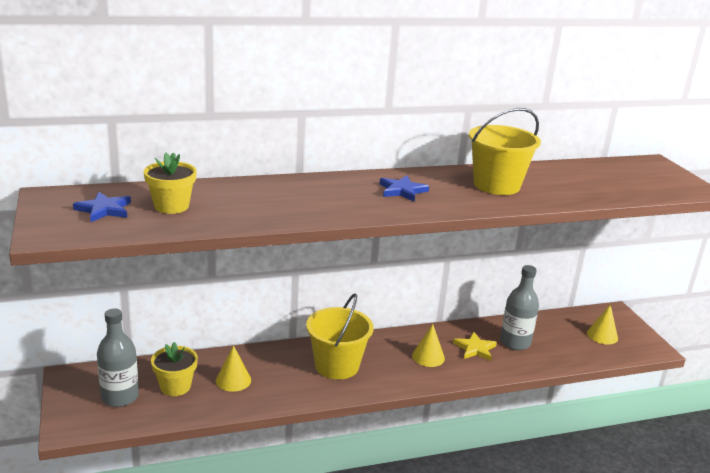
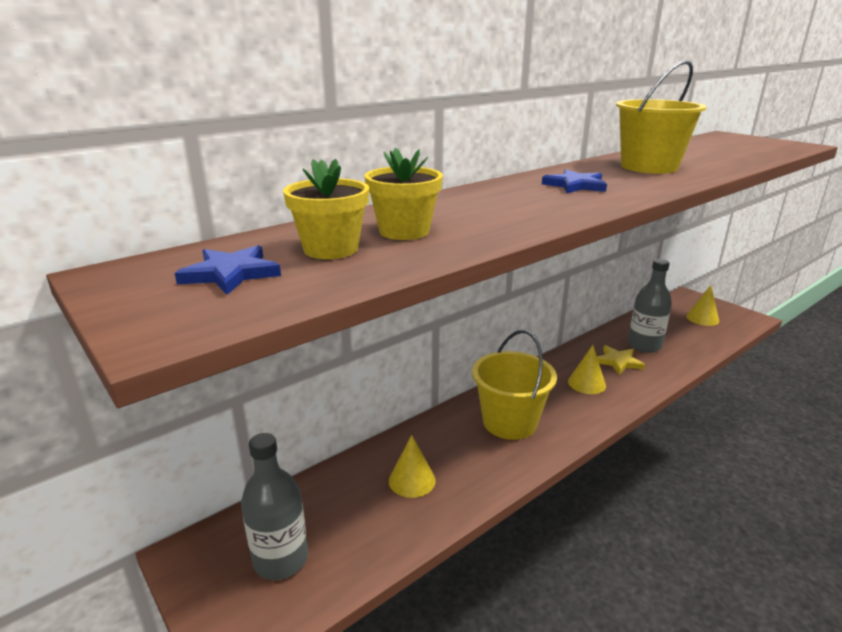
camera: 20 degrees left, 0 degrees up
(175, 386) = (346, 515): yellow flower pot -> yellow flower pot (404, 231)

